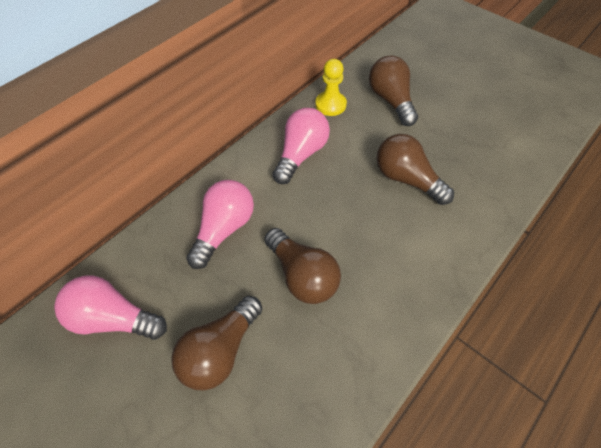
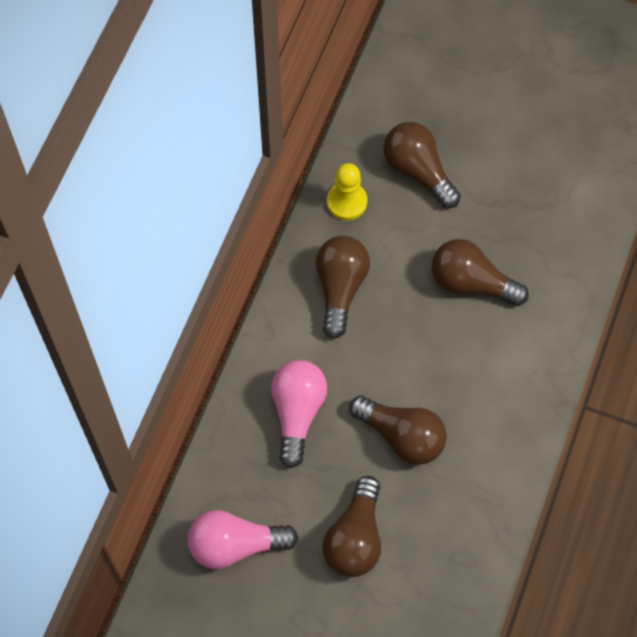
camera: 20 degrees left, 10 degrees up
(301, 154) = (340, 288): pink light bulb -> brown light bulb

